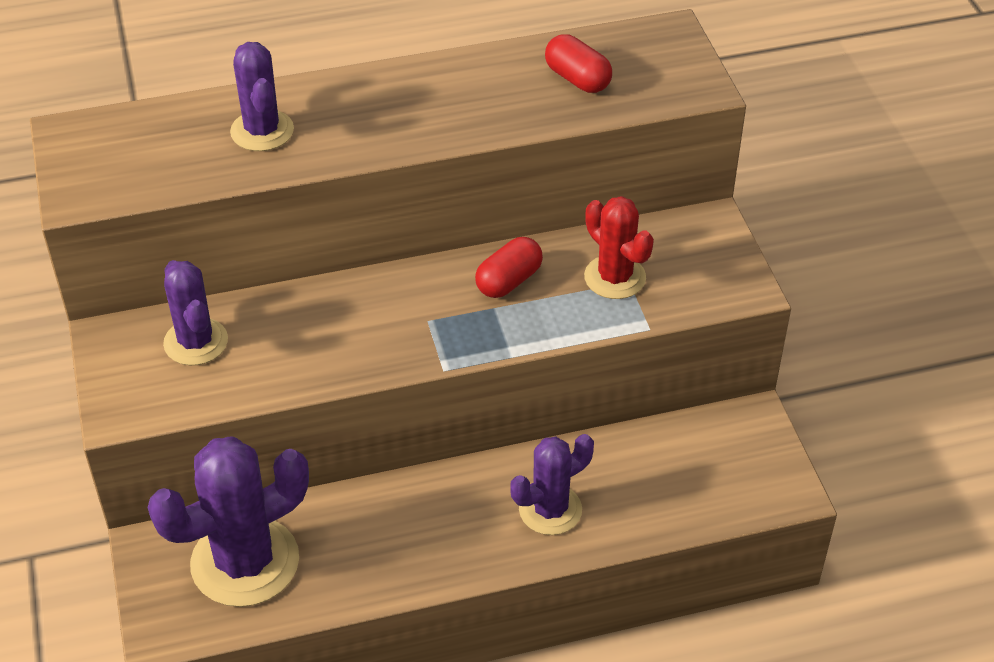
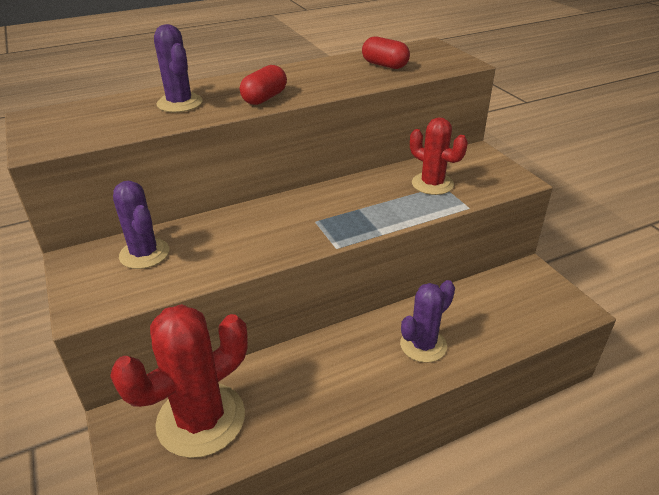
camera: 10 degrees left, 10 degrees down
(245, 562) = (201, 419): purple cactus -> red cactus
(509, 281) = (363, 193): red capsule -> red capsule (264, 98)

